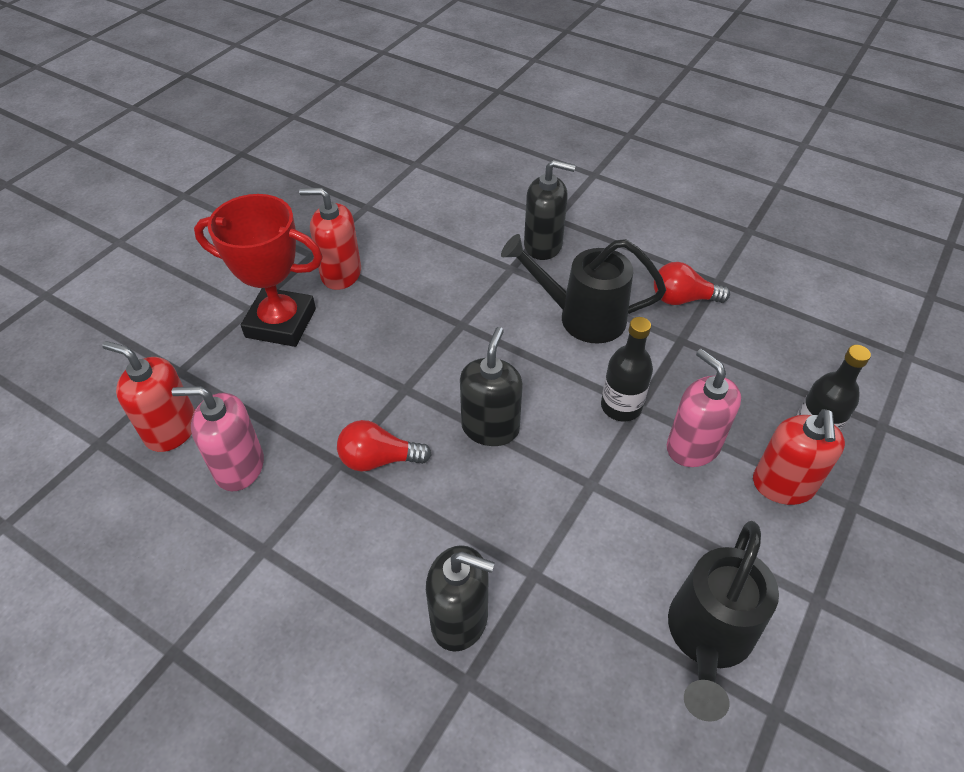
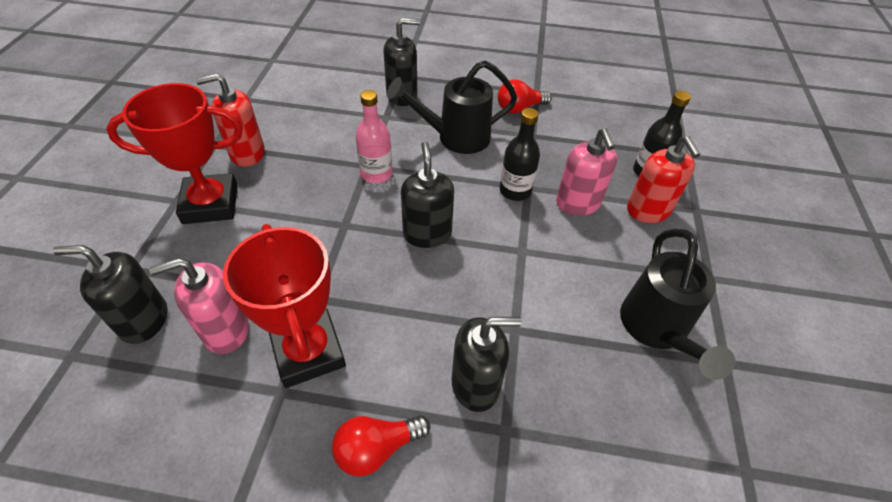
camera: 25 degrees left, 0 degrees up
(171, 430) = (144, 320): red soap dispenser -> black soap dispenser
(306, 518) = (308, 352): none -> red trophy
(379, 459) = (349, 285): red light bulb -> red light bulb (377, 448)
(467, 337) = (376, 174): none -> pink bottle
(692, 447) = (578, 203): pink soap dispenser -> pink soap dispenser turned 135 degrees counterclockwise

